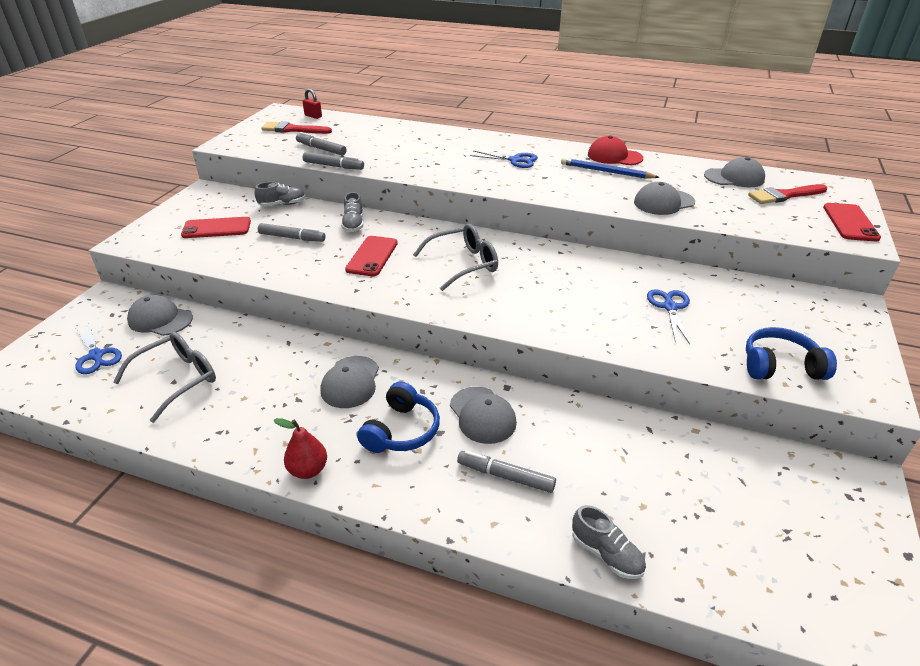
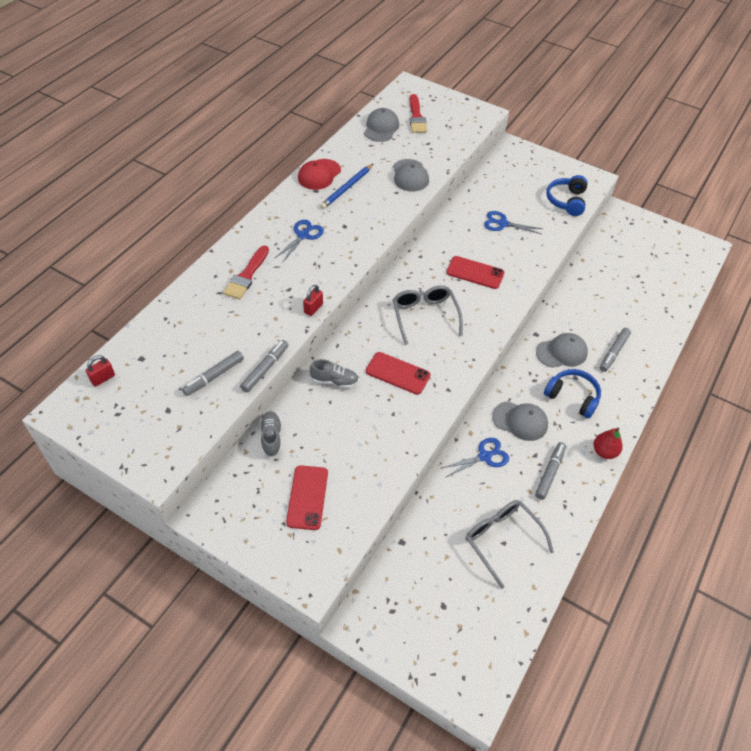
camera: 80 degrees left, 15 degrees up
(96, 355) = (459, 612): blue scissors -> blue scissors (484, 456)
(160, 319) = (411, 564): grey cap -> none
(292, 238) = (347, 431): grey marker -> grey marker (549, 473)
(293, 129) = (140, 400): red brush -> red brush (247, 276)
(416, 176) = (313, 308): none -> red padlock
(606, 554) = (666, 324): grey shoe -> none
(850, 222) = (461, 107): red phone -> red phone (475, 273)

